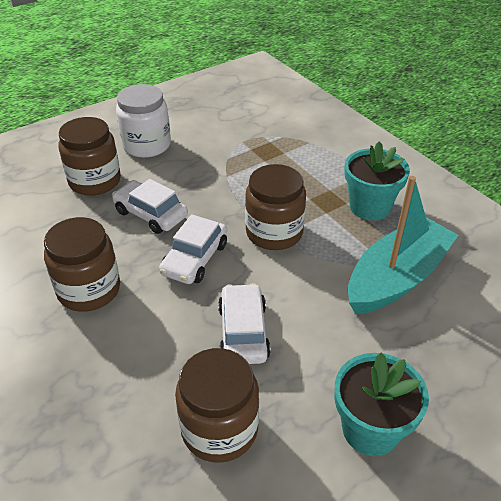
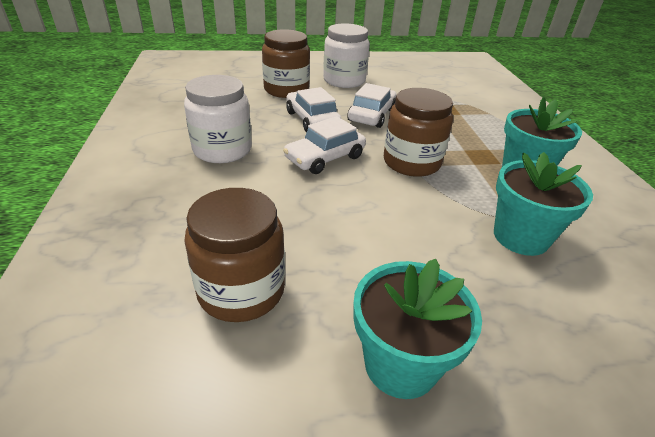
camera: 25 degrees right, 5 degrees down
(89, 290) = (222, 150): brown jar -> white jar
(243, 332) = (326, 223): white car -> white car (371, 115)
(396, 278) = (520, 237): turquoise boat -> turquoise flower pot

